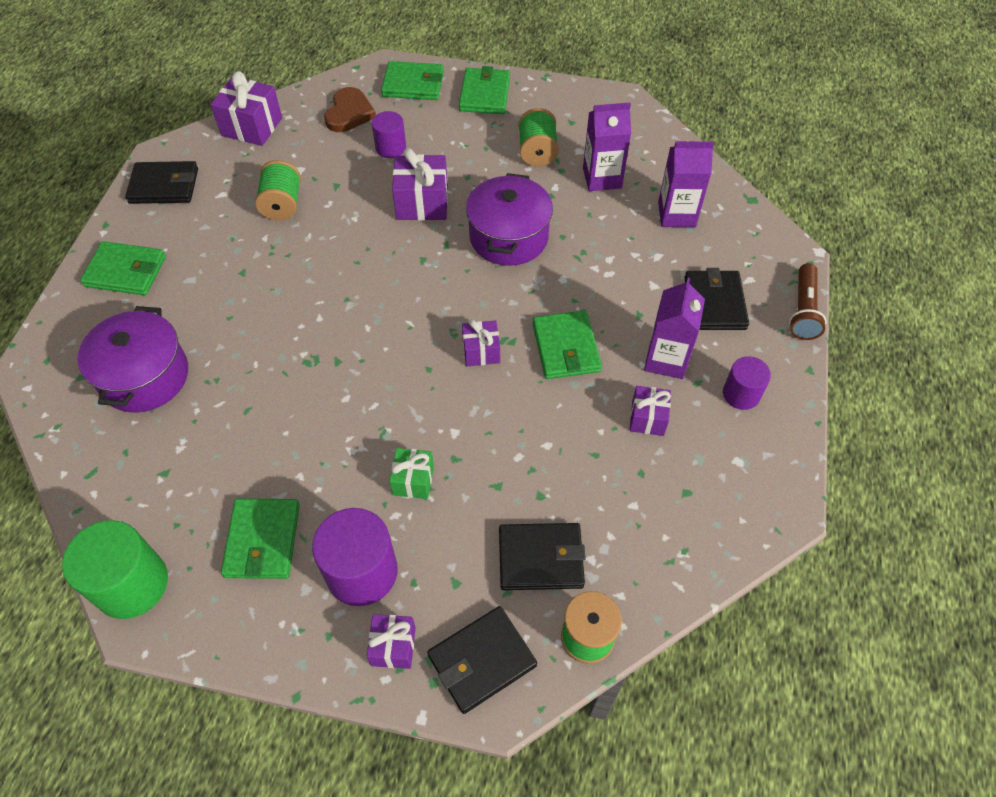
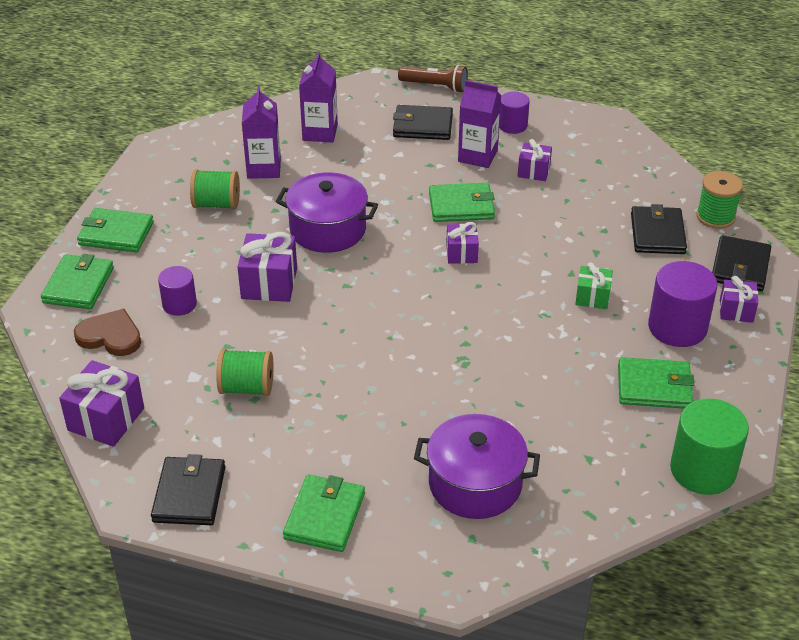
camera: 85 degrees left, 15 degrees down
(482, 660) = (740, 267): black wallet -> black wallet turned 45 degrees clockwise

